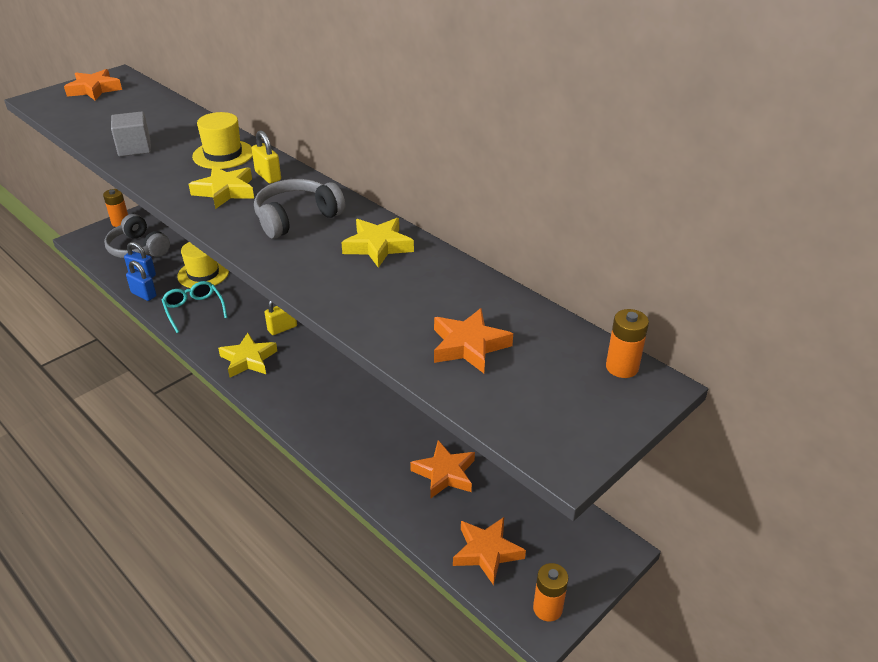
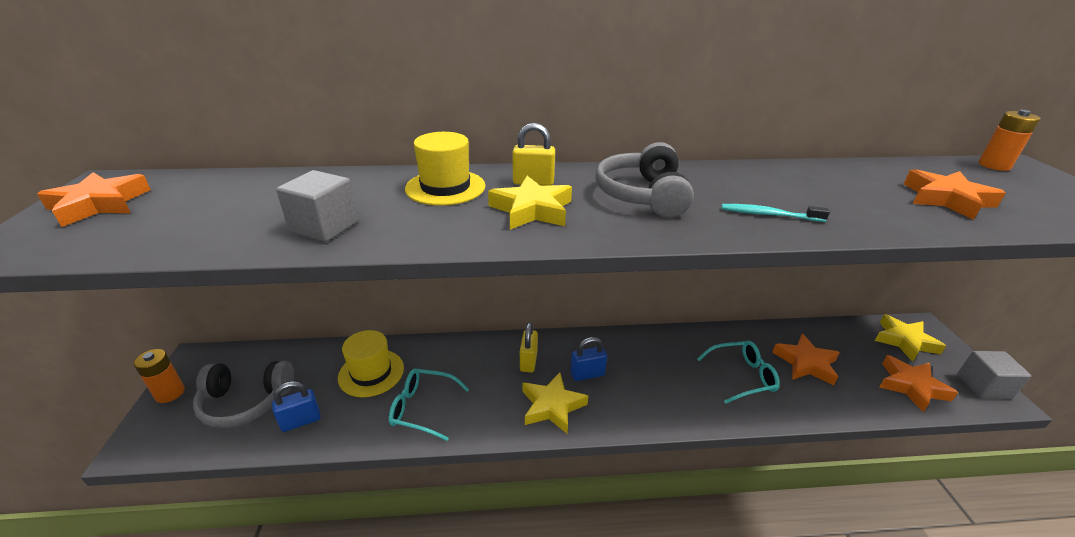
camera: 50 degrees left, 5 degrees down
(144, 294) = (339, 437): blue padlock -> blue padlock (587, 374)
(324, 272) = (769, 215): none -> turquoise toothbrush
(378, 246) = (740, 181): yellow star -> yellow star (904, 341)
(383, 440) = (742, 376): none -> turquoise glasses
(547, 608) = (983, 386): orange battery -> grey cube

